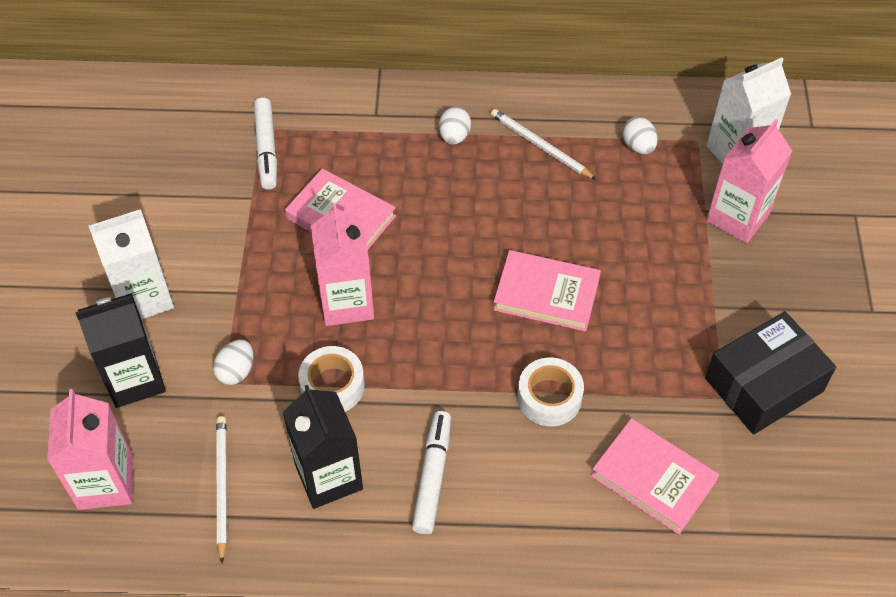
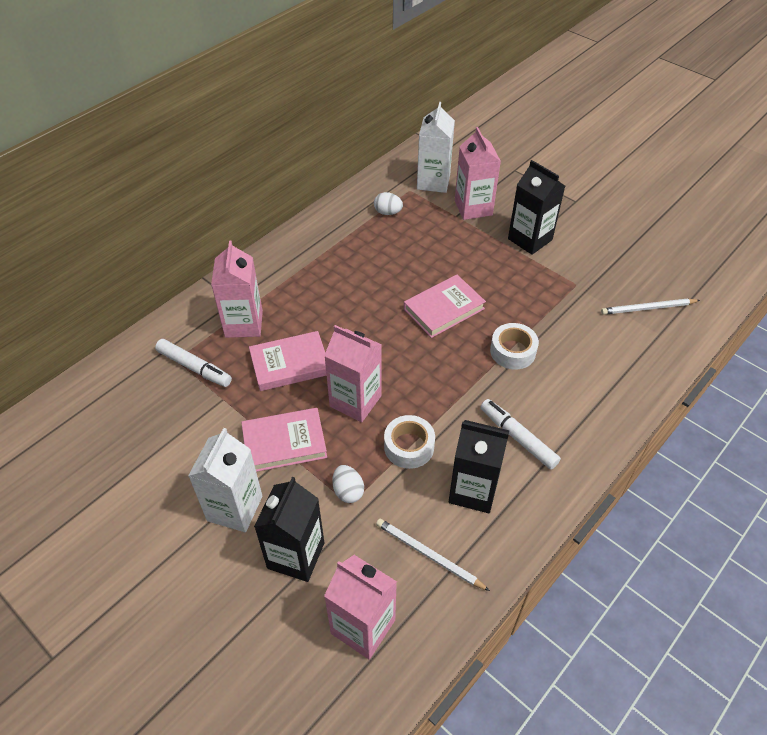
camera: 50 degrees left, 5 degrees down
(354, 144) = (244, 324): none -> pink carton
(454, 136) = (293, 277): white egg -> none
(540, 146) = (342, 248): white pencil -> white pencil (647, 308)
(653, 478) = (602, 342): pink book -> pink book (284, 443)
(747, 305) = (530, 239): none -> black carton
(764, 385) = (583, 264): black box -> none

